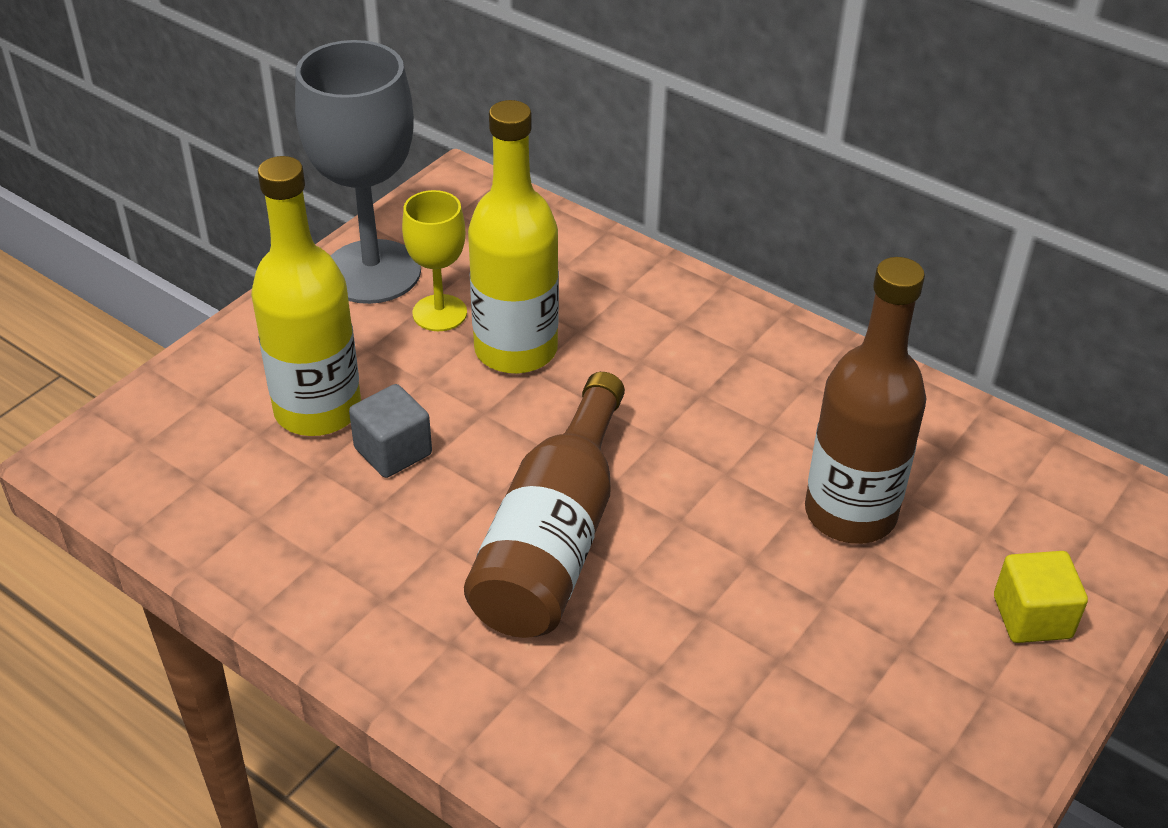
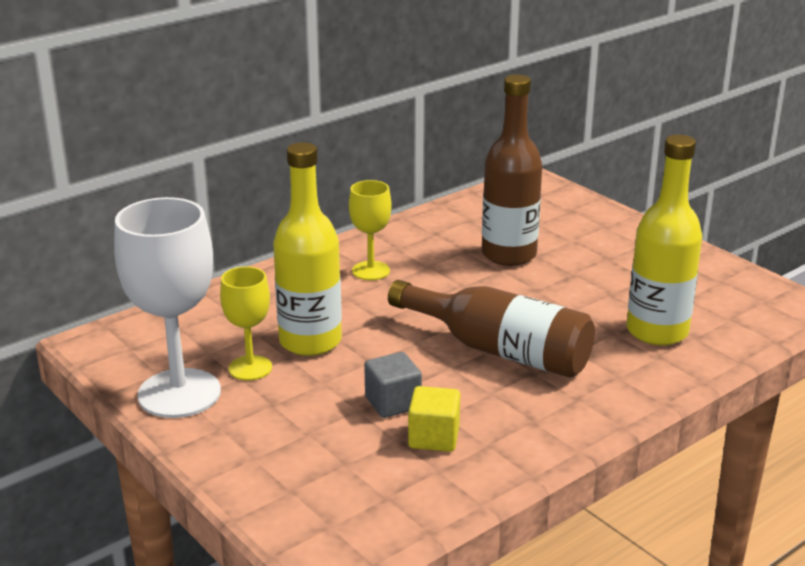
camera: 75 degrees left, 15 degrees down
(318, 410) = (332, 433): yellow bottle -> yellow bottle (657, 331)
(372, 272) = (179, 393): grey goblet -> white goblet
(725, 369) = (371, 271): none -> yellow goblet
(1032, 617) = (595, 223): yellow cube -> yellow cube (434, 437)

